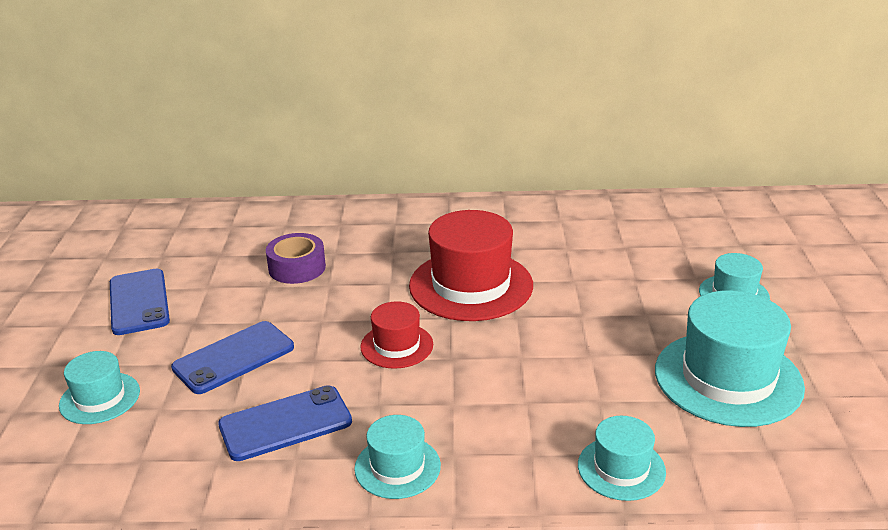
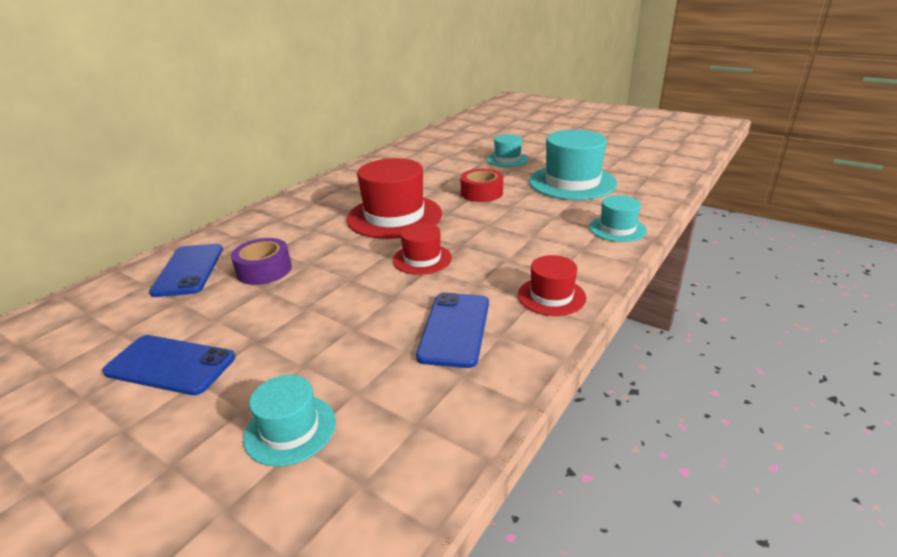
camera: 55 degrees left, 0 degrees up
(233, 357) = (338, 332): blue phone -> blue phone (189, 270)
(397, 467) = (551, 296): turquoise hat -> red hat
(600, 317) = (481, 193): none -> red tape

